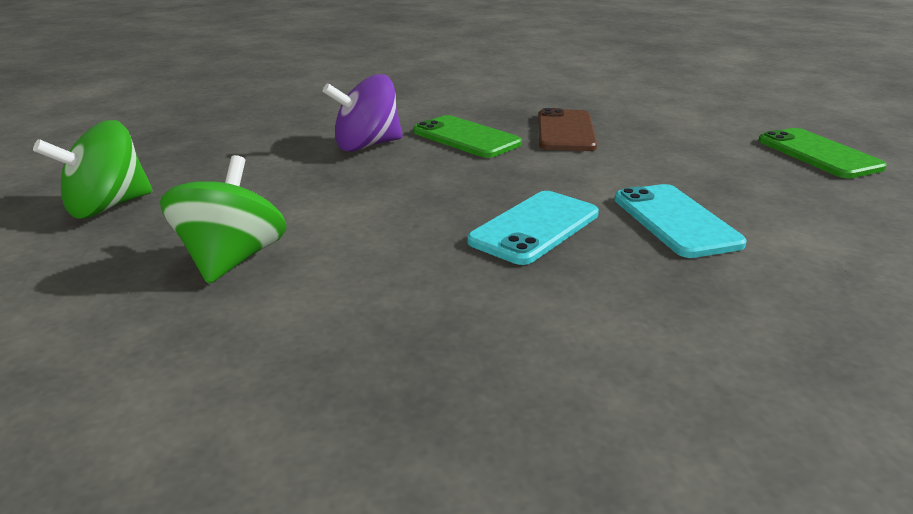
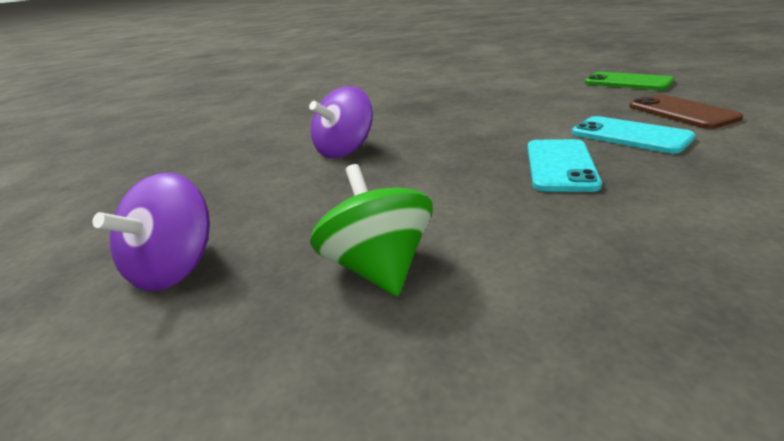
camera: 25 degrees left, 0 degrees up
(107, 207) = (175, 269): green spinning top -> purple spinning top
(466, 138) = (410, 126): green phone -> none
(565, 131) = (469, 106): brown phone -> brown phone (681, 112)

